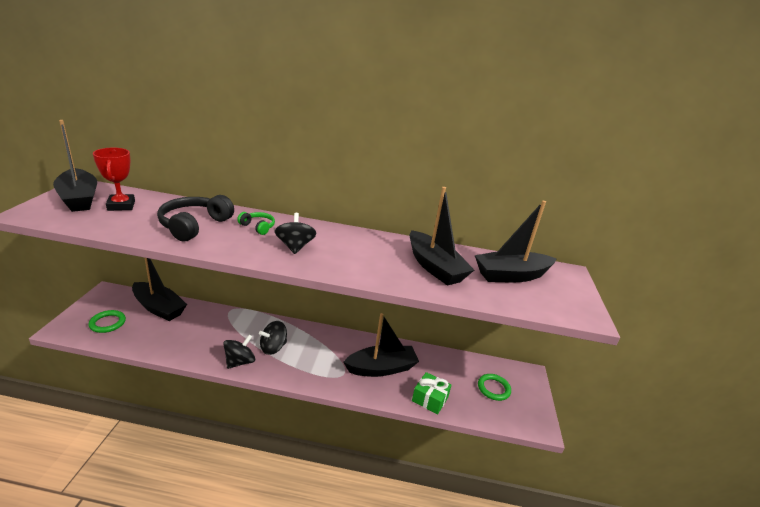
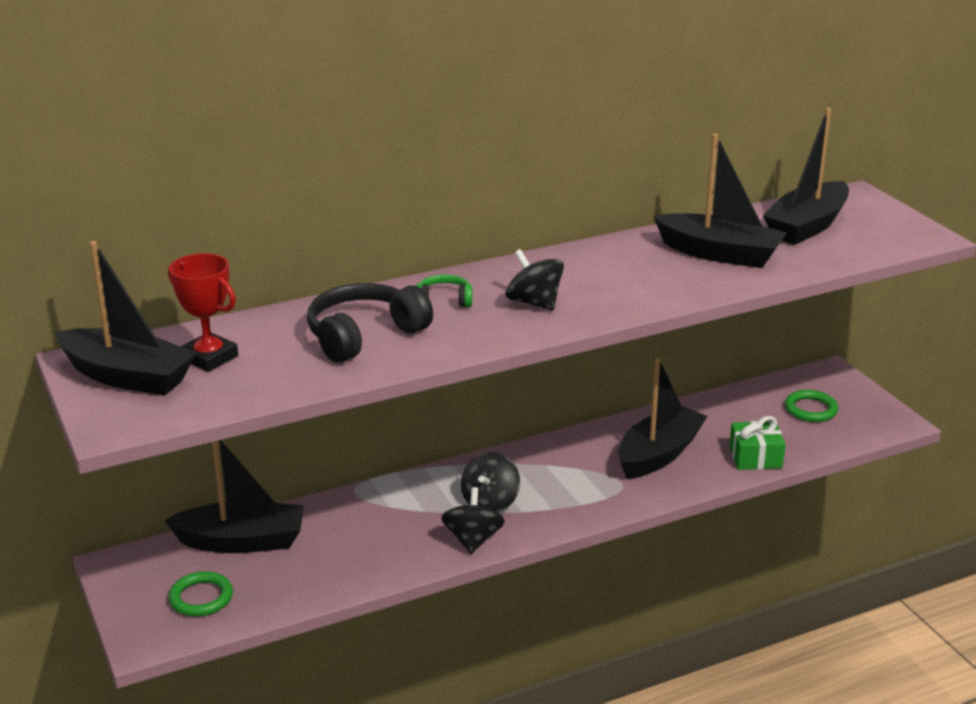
camera: 30 degrees left, 0 degrees up
(194, 225) = (364, 335): black headphones -> black headphones turned 60 degrees clockwise

